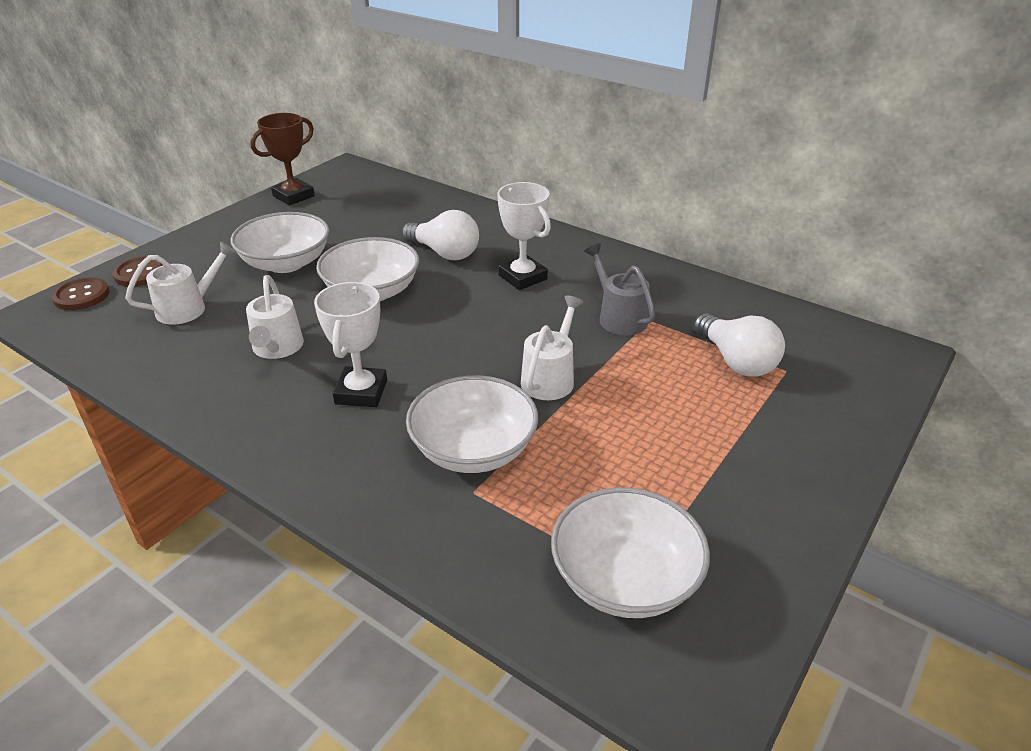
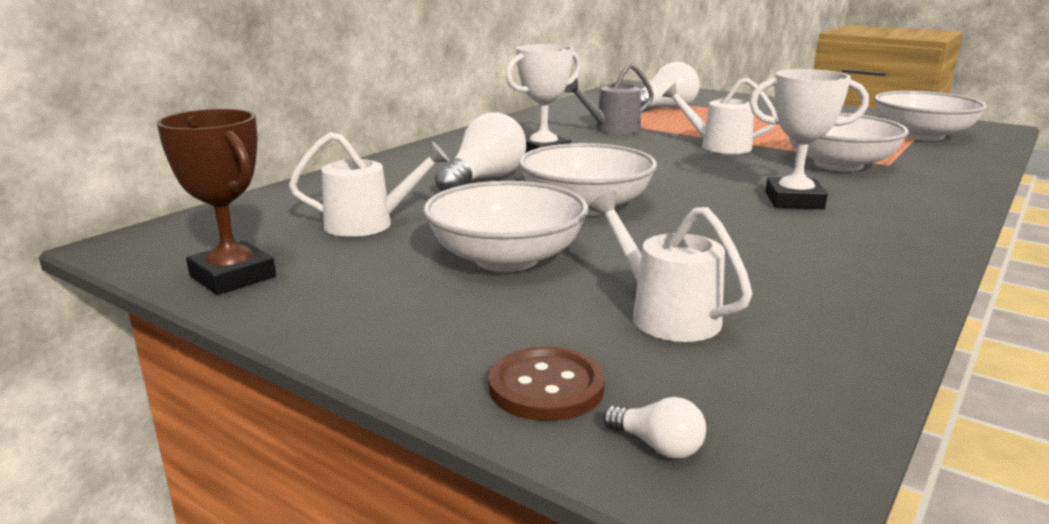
camera: 90 degrees left, 15 degrees down
(81, 296) = (658, 446): brown button -> white light bulb
(277, 349) = (741, 243): white watering can -> white watering can (369, 224)

